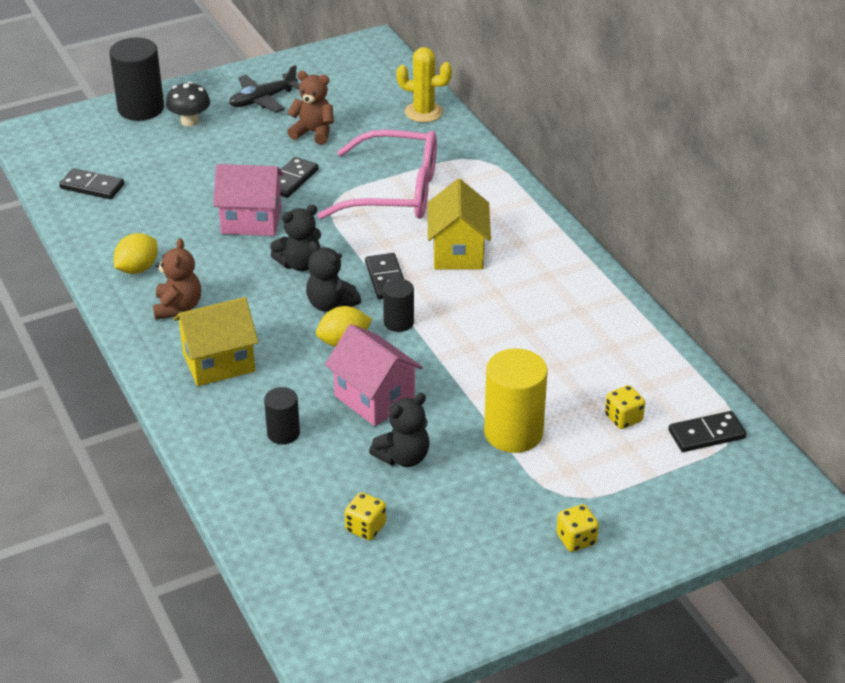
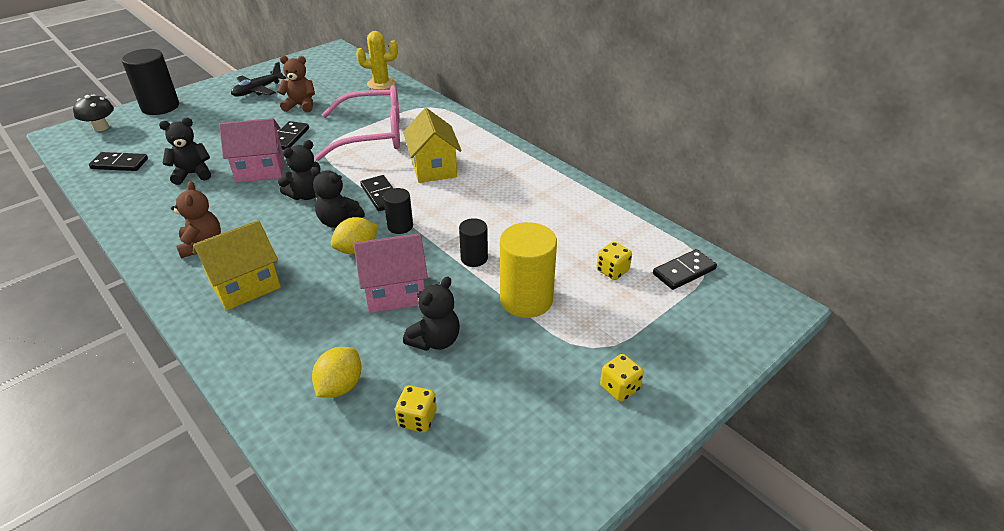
camera: 15 degrees left, 0 degrees up
(137, 269) = (162, 219): yellow lemon -> yellow lemon (340, 386)
(173, 214) = (193, 174): none -> black teddy bear
(190, 121) = (201, 110): black mushroom -> black mushroom (101, 127)
(283, 433) = (316, 339): black cylinder -> black cylinder (474, 258)
(374, 398) = (395, 292): pink house -> pink house turned 45 degrees counterclockwise

